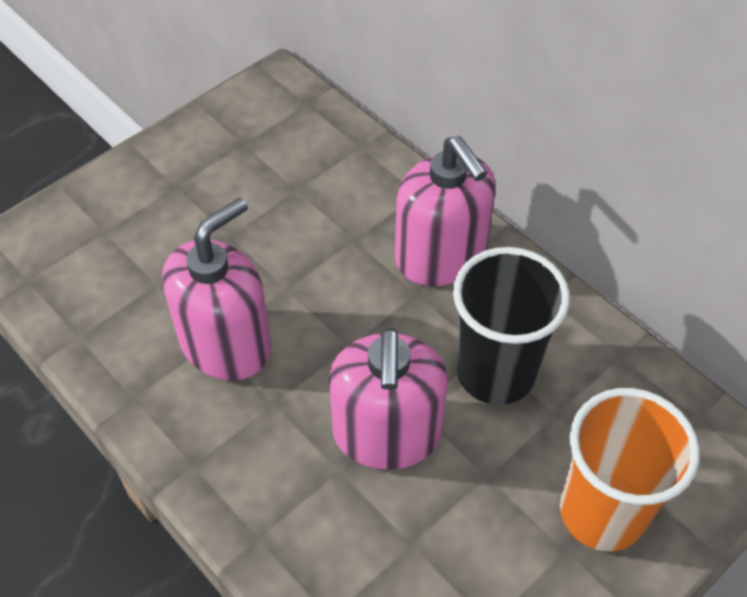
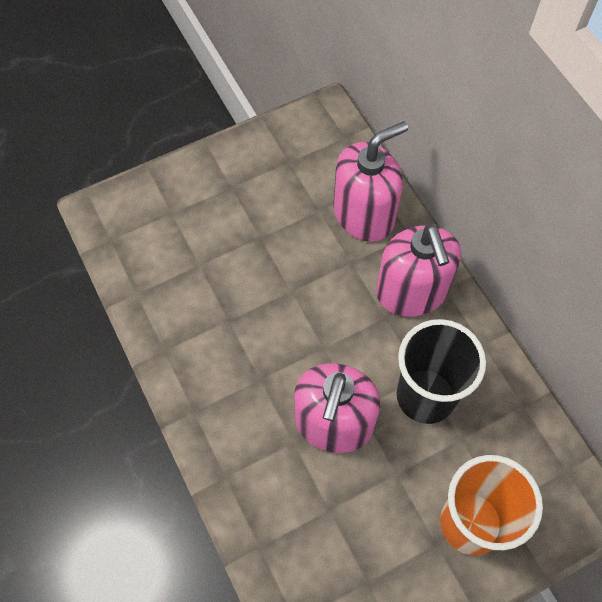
camera: 15 degrees right, 10 degrees up
(226, 343) = (237, 324): pink soap dispenser -> pink soap dispenser (364, 214)

